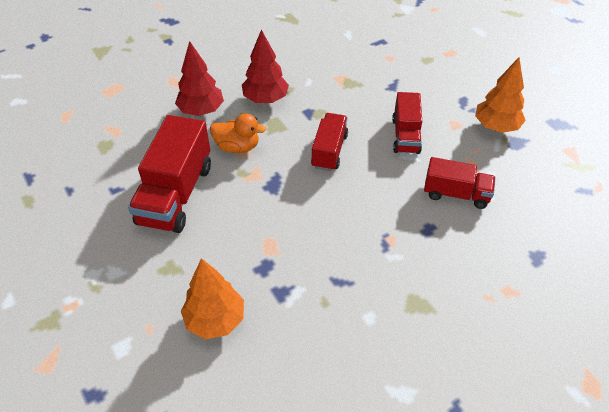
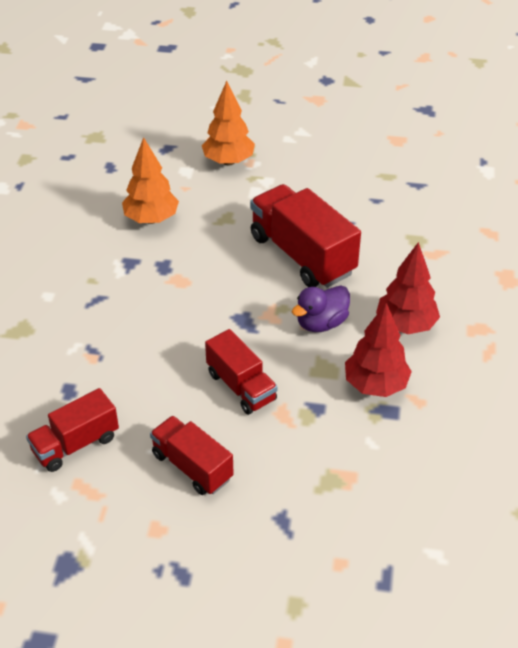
camera: 130 degrees right, 5 degrees down
(237, 147) = (321, 323): orange duck -> purple duck
(496, 126) = (108, 568): orange tree -> orange tree (228, 161)

